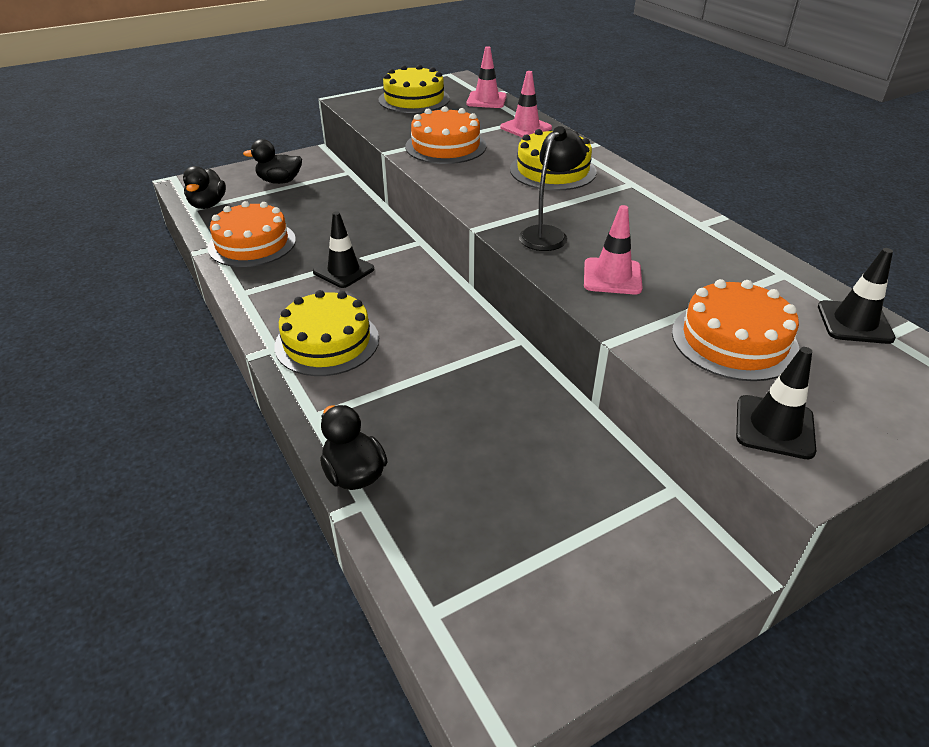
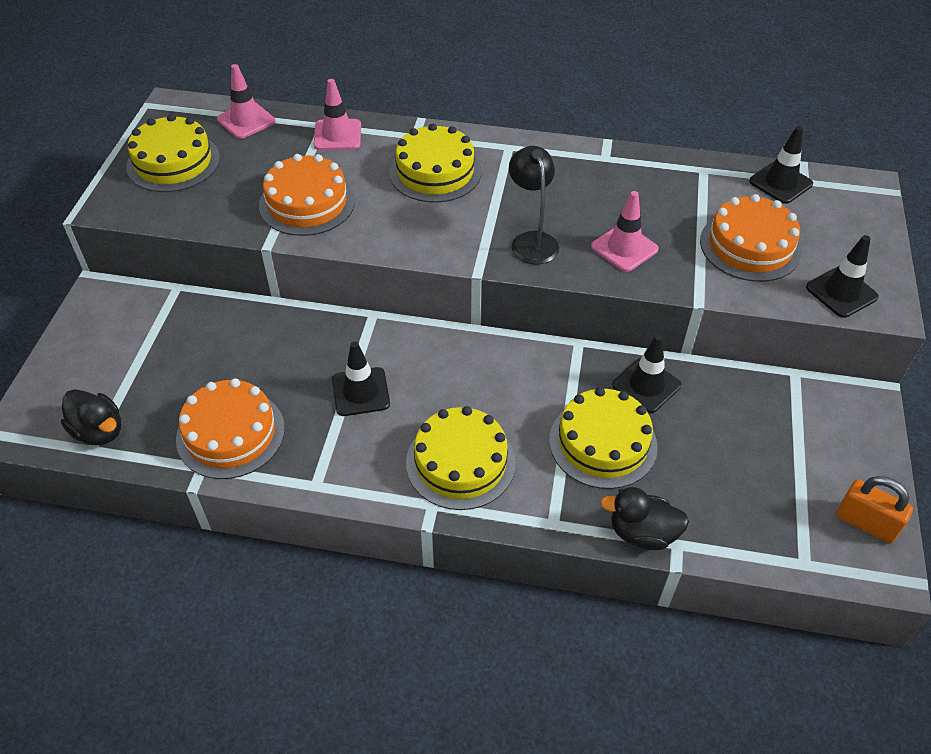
camera: 50 degrees left, 10 degrees up
(280, 181) = (124, 348): black duck -> none
(429, 403) = (603, 443): none -> yellow cake
(525, 398) = (646, 385): none -> black traffic cone
(540, 646) = (865, 523): none -> orange padlock

